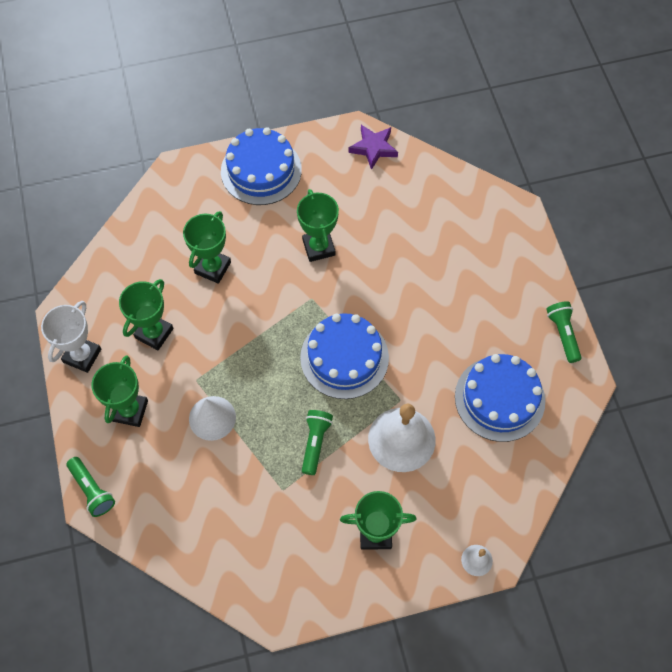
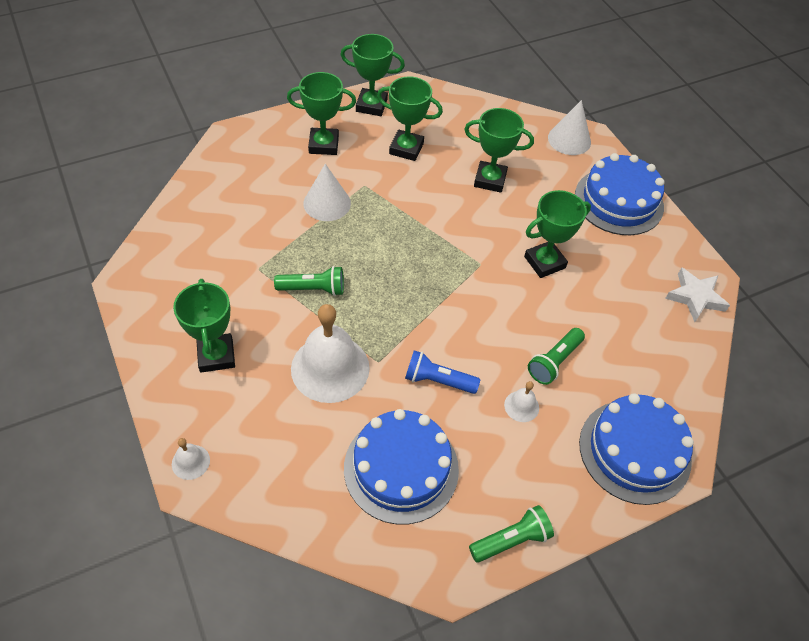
camera: 75 degrees right, 10 degrees down
(82, 355) = (371, 105): white trophy -> green trophy
(92, 490) = (243, 133): green flashlight -> green flashlight (554, 362)
(176, 187) = (569, 139): none -> white cone
(344, 357) = (418, 302): blue cake -> blue cake (634, 451)
(373, 148) = (695, 297): purple star -> white star
(425, 357) = (438, 380): none -> blue flashlight
(456, 300) = (521, 406): none -> white bell

